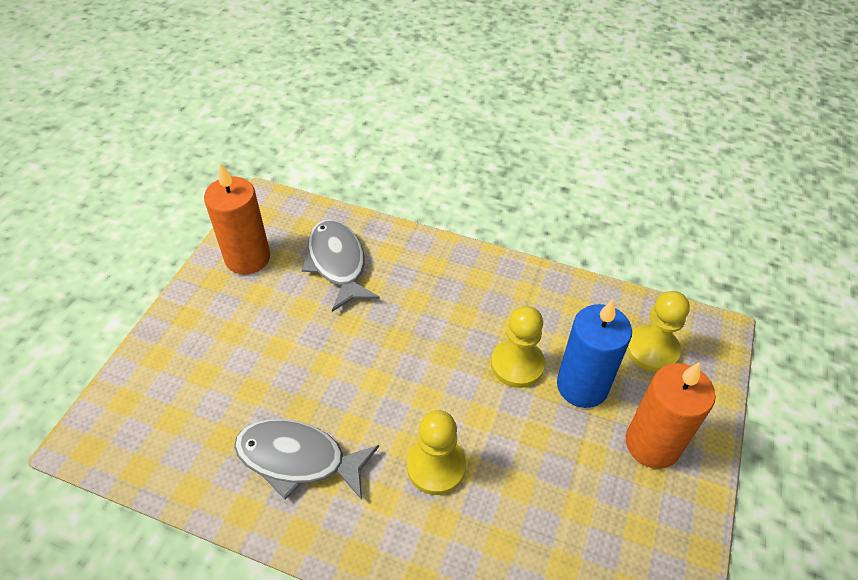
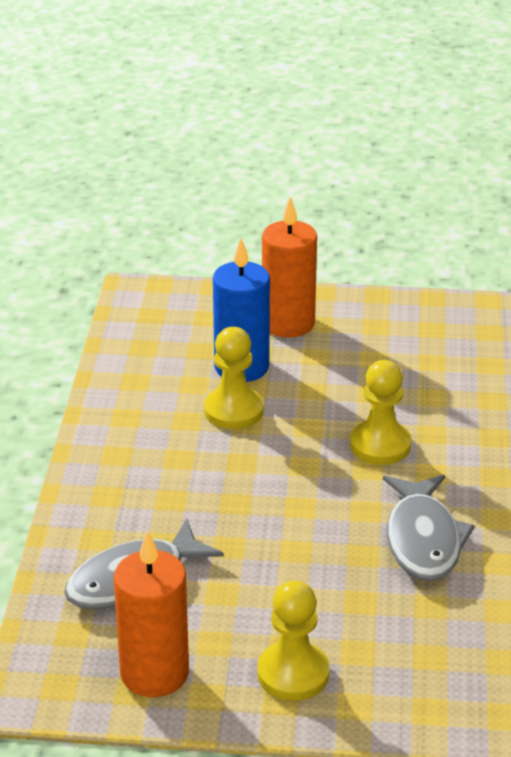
camera: 105 degrees left, 15 degrees down
(652, 350) = (176, 328): yellow pawn -> yellow pawn (293, 673)

